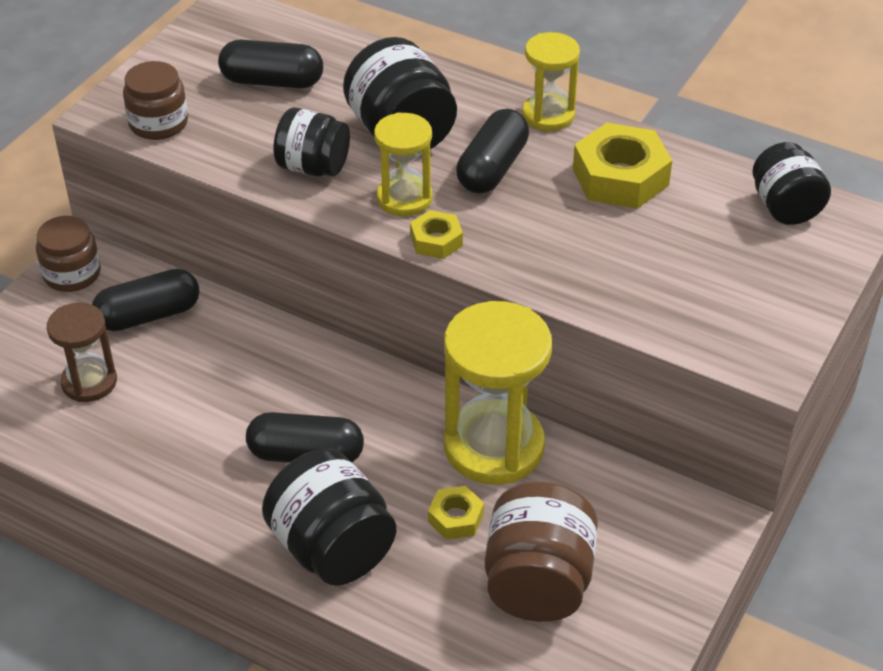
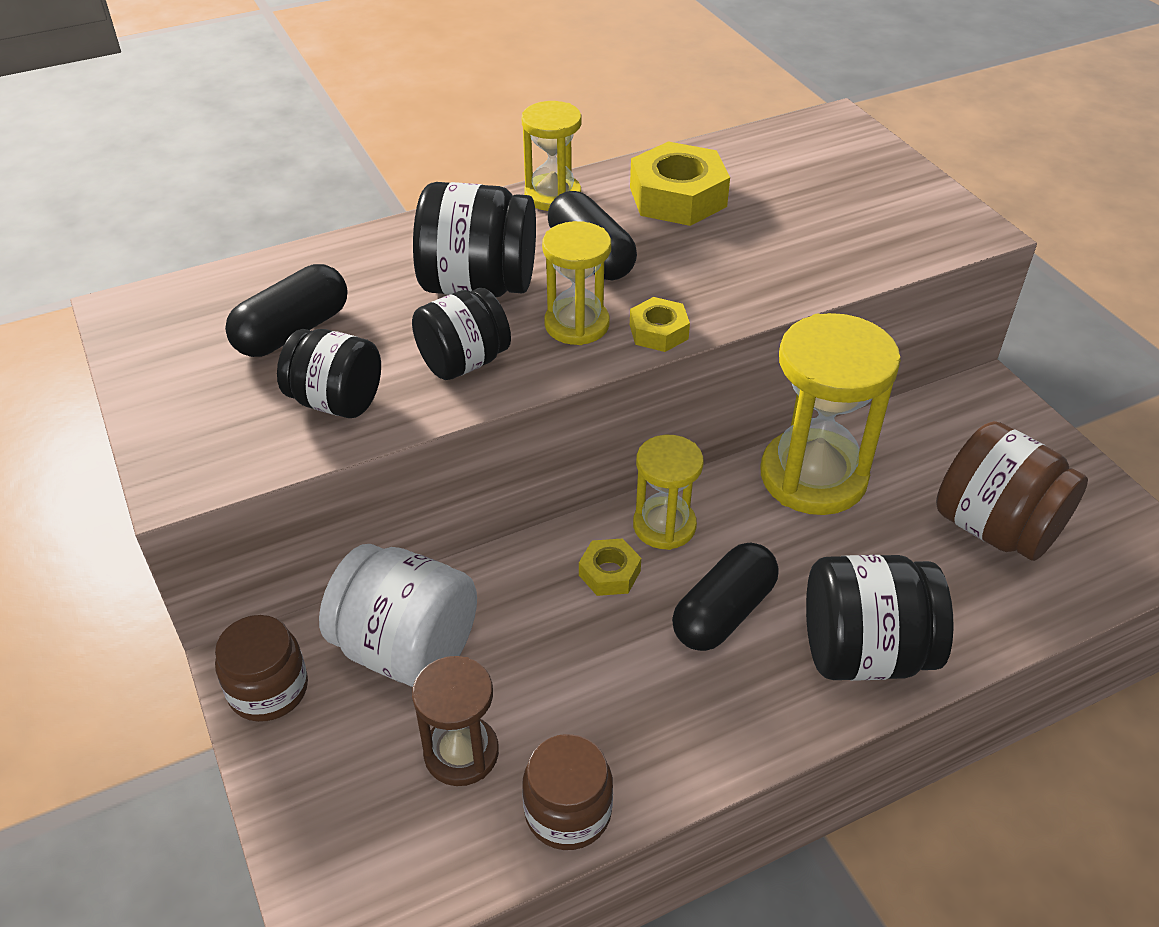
camera: 55 degrees left, 0 degrees up
(148, 315) = (407, 649): black capsule -> white jar
(158, 123) = (254, 443): brown jar -> brown jar (568, 811)
(363, 385) = (664, 526): none -> yellow hourglass
(455, 518) = (883, 544): yellow nut -> yellow nut (609, 573)
(785, 207) = (796, 141): black jar -> black jar (336, 401)

